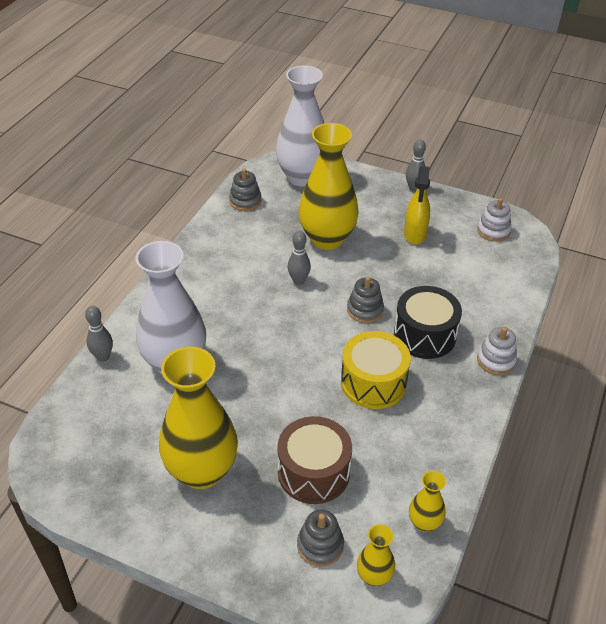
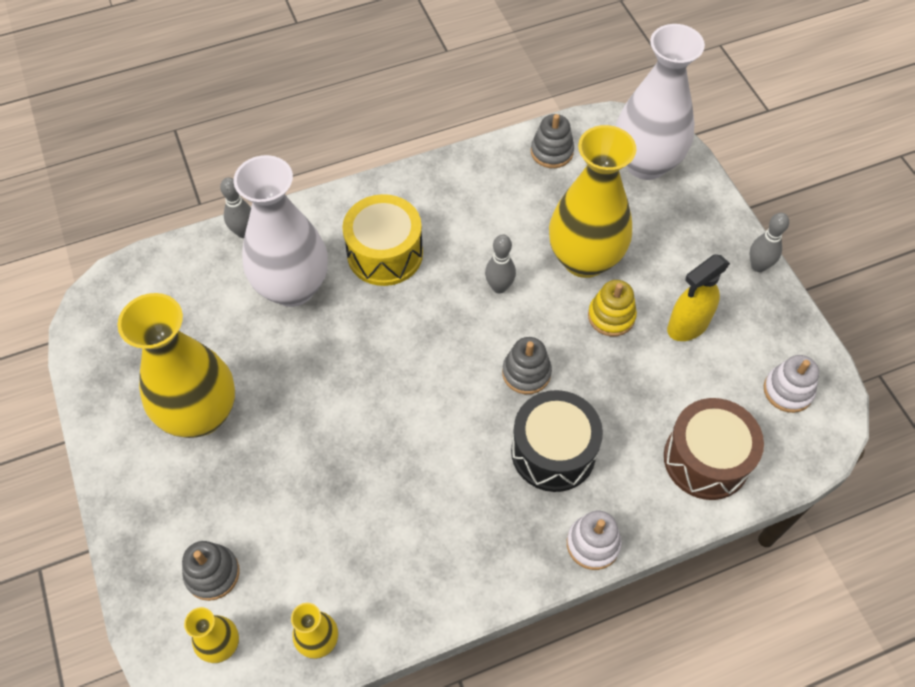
camera: 45 degrees right, 15 degrees up
(313, 472) = (284, 500): brown drum -> brown drum (706, 459)
(373, 255) = (611, 316): none -> yellow stacking toy
(373, 382) = (441, 459): yellow drum -> yellow drum (385, 254)

